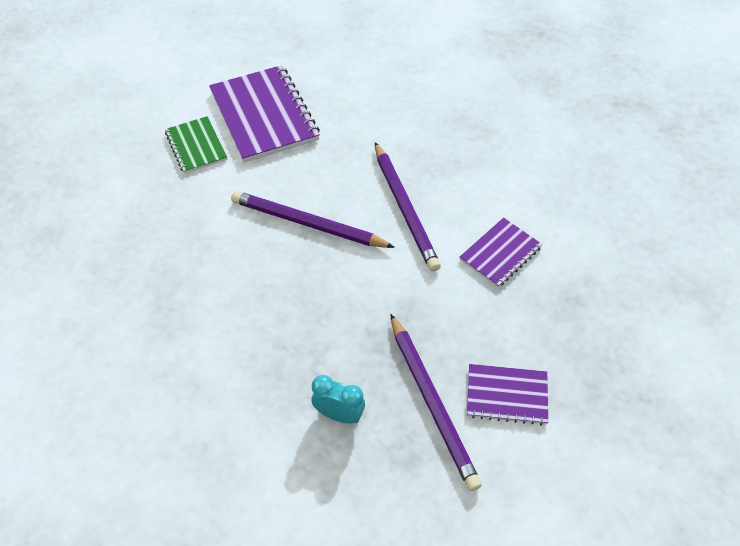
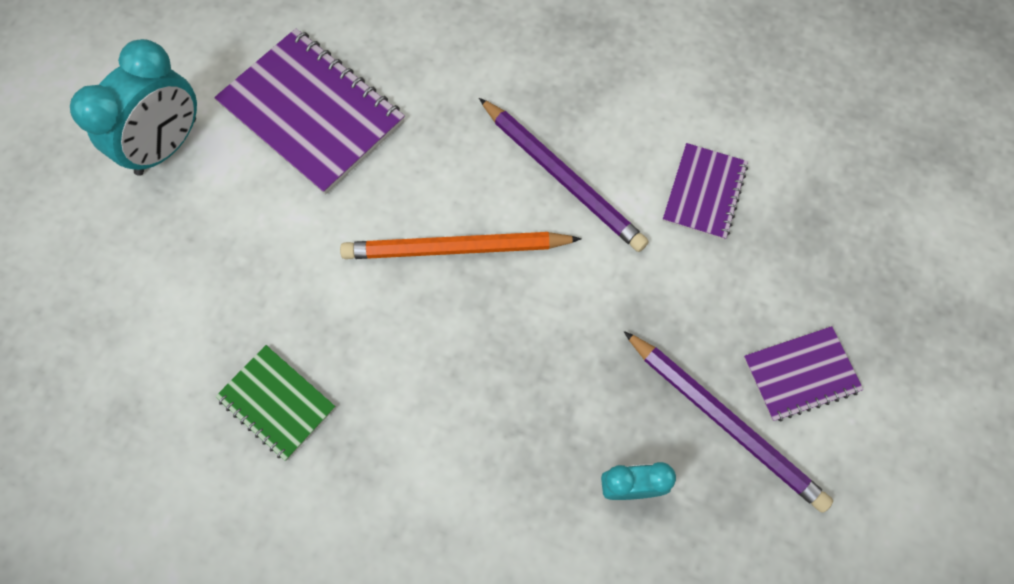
camera: 25 degrees left, 15 degrees up
(166, 103) = (167, 146): none -> turquoise clock
(196, 146) = (247, 195): green notebook -> green notebook (276, 403)
(308, 223) = (456, 248): purple pencil -> orange pencil

